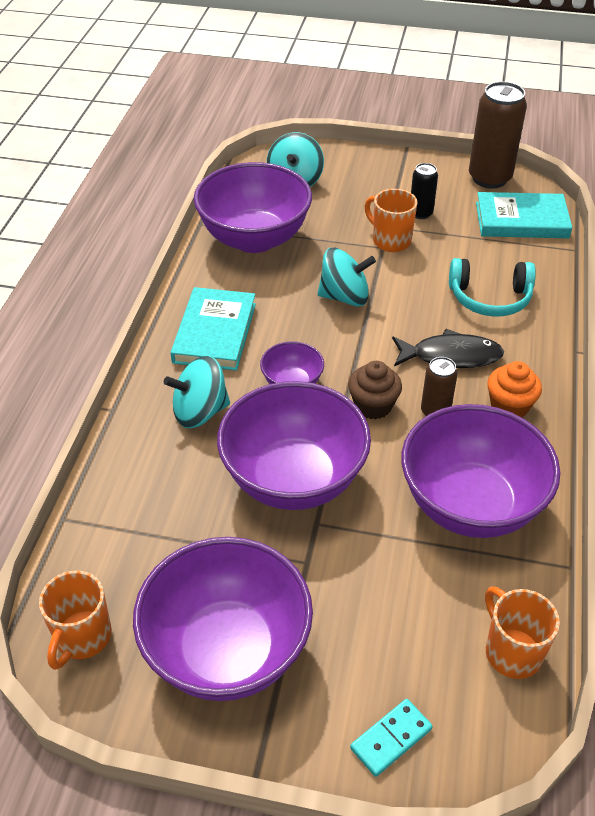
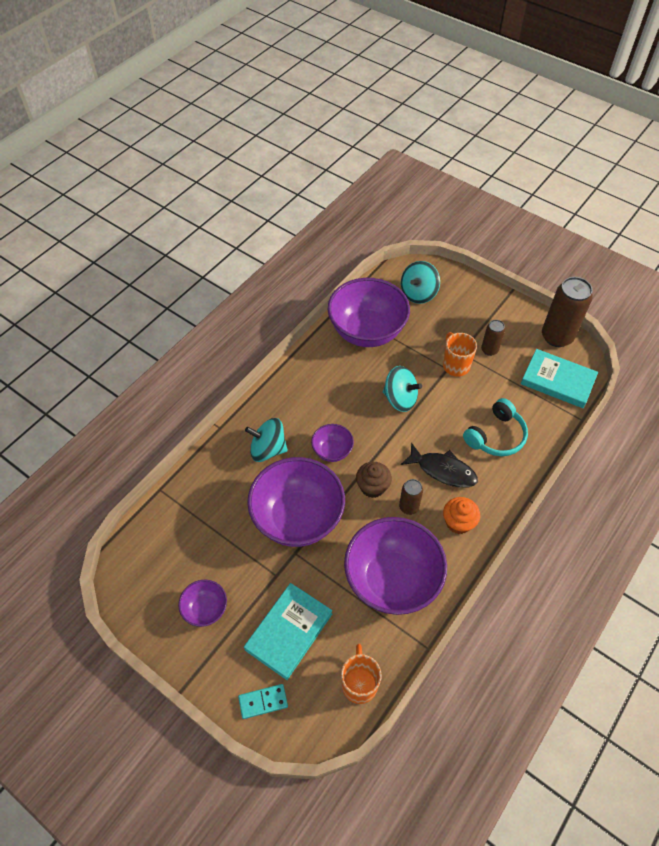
camera: 25 degrees right, 10 degrees up
(82, 637) = (136, 567): orange mug -> none
(215, 333) = (305, 395): turquoise book -> turquoise book (289, 631)
(227, 650) = (205, 609): purple bowl -> purple bowl, size x0.47
(420, 213) = (489, 350): black can -> brown can
(489, 298) = (496, 436): turquoise headphones -> turquoise headphones turned 75 degrees counterclockwise

